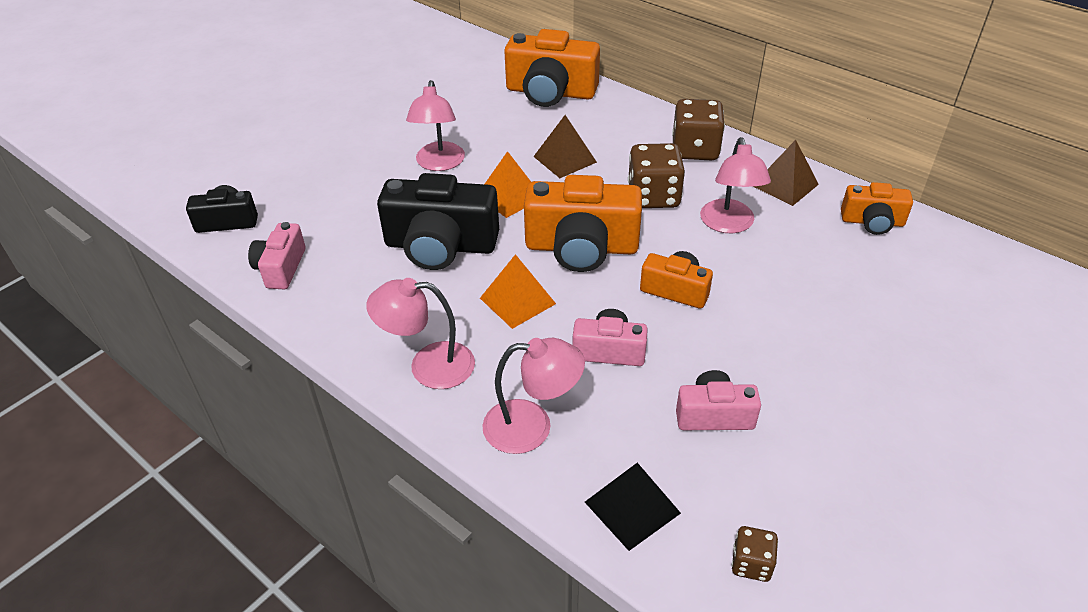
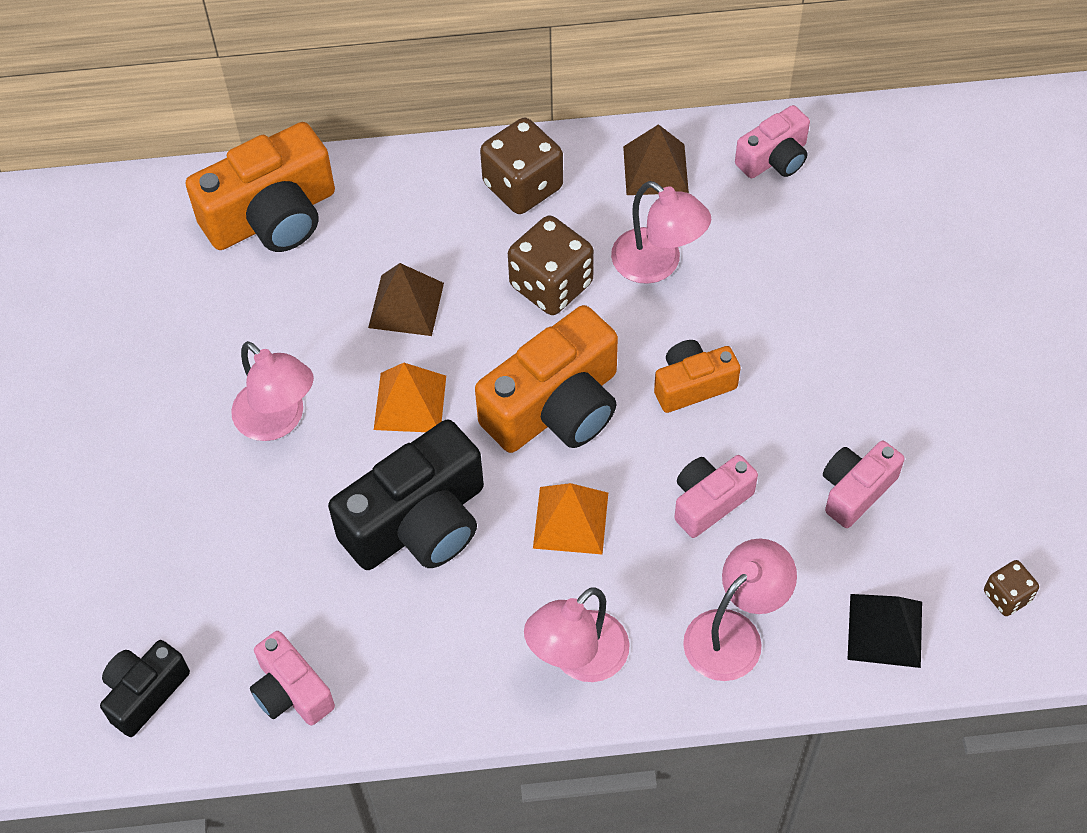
camera: 45 degrees left, 15 degrees up
(872, 222) = (774, 158): orange camera -> pink camera

